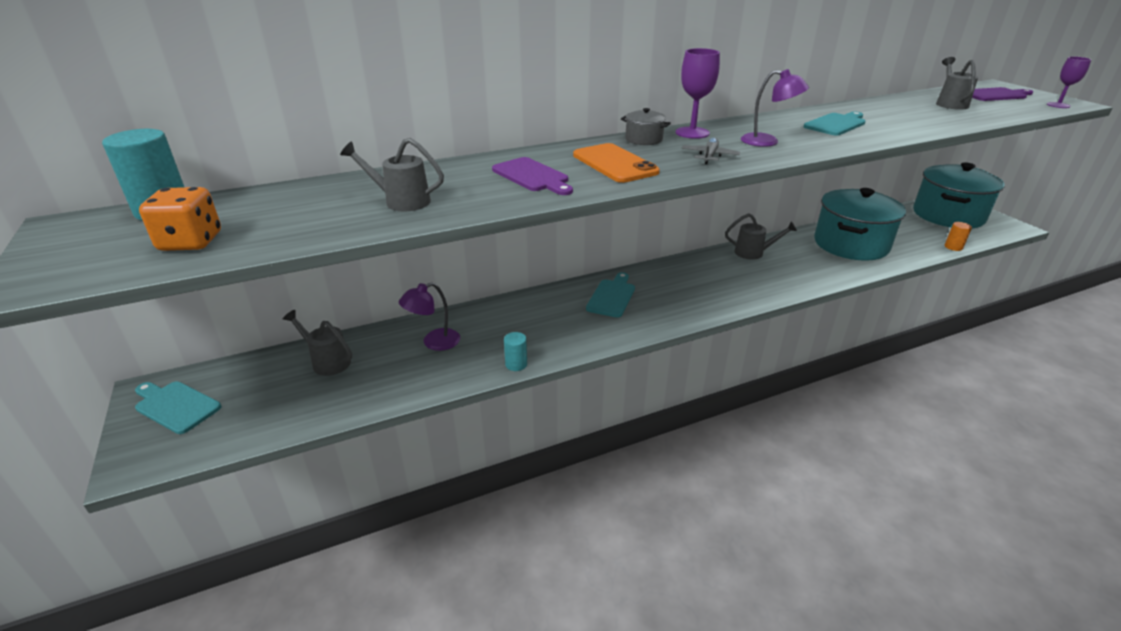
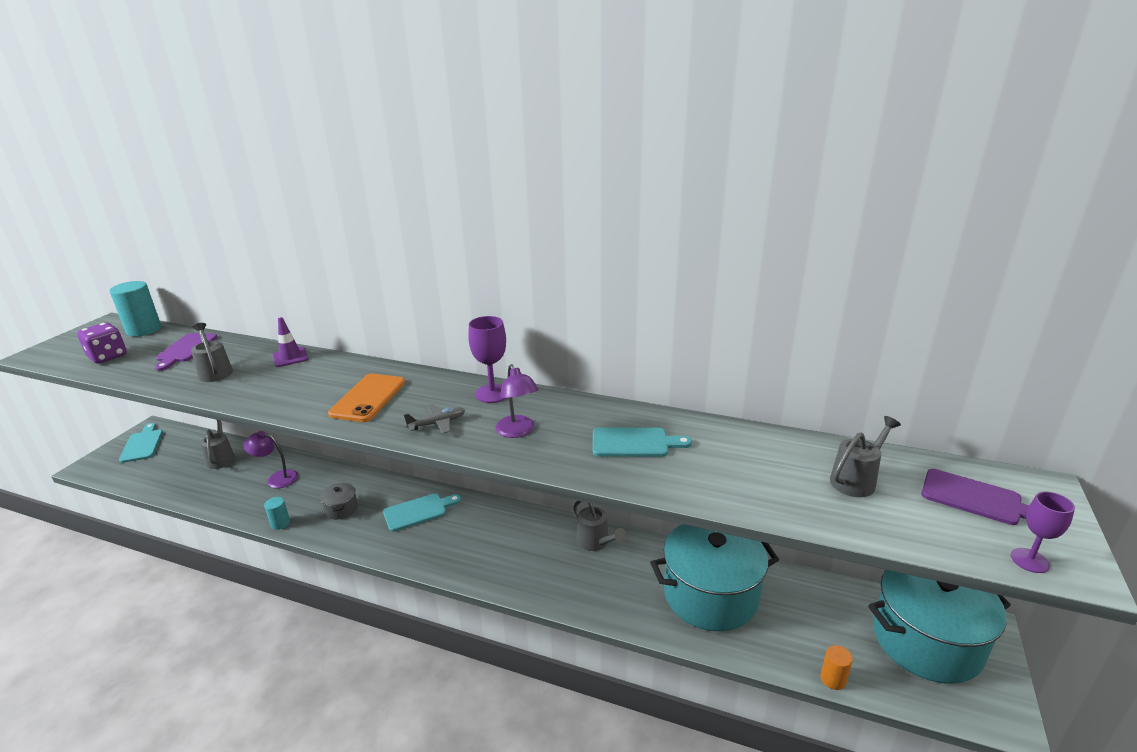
camera: 45 degrees right, 5 degrees down
(191, 242) = (108, 356): orange dice -> purple dice
(452, 168) = (290, 357): none -> purple traffic cone
(532, 176) = (305, 385): purple cutting board -> purple cutting board (185, 349)
(643, 139) = (444, 384): grey pot -> grey pot (341, 509)

